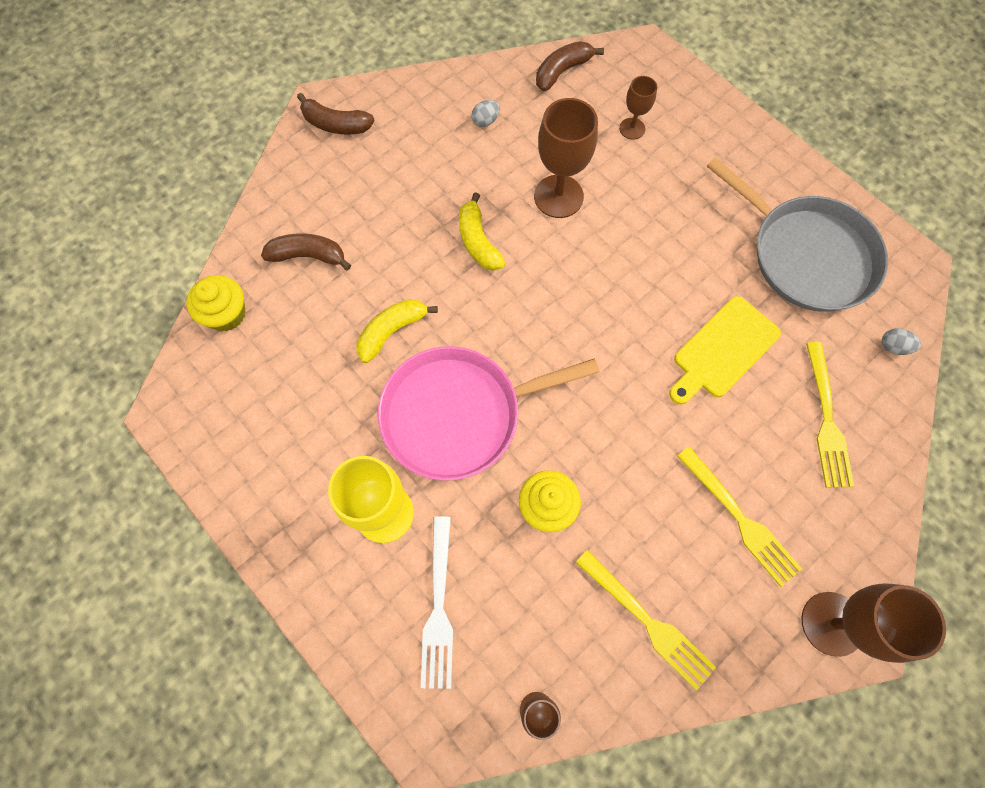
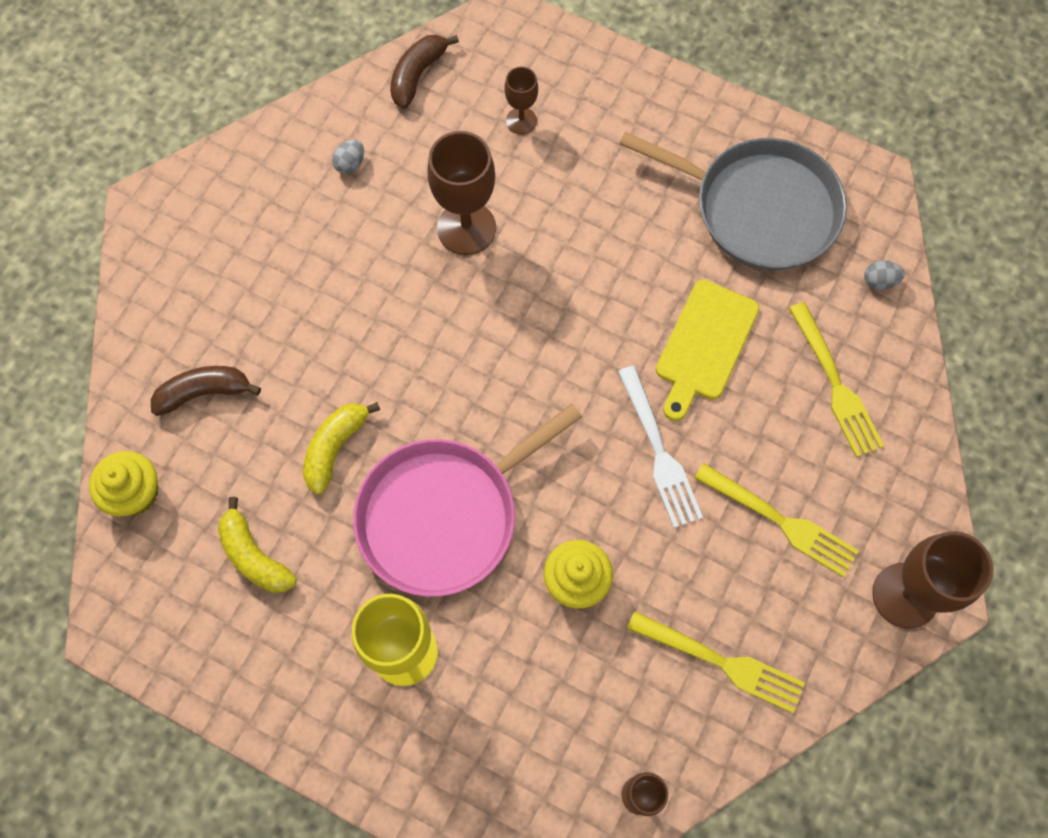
camera: 20 degrees left, 0 degrees up
(336, 124) = (174, 223): brown banana -> none
(438, 608) = (500, 730): white fork -> white fork (659, 452)
(478, 241) = (394, 311): yellow banana -> yellow banana (254, 556)

